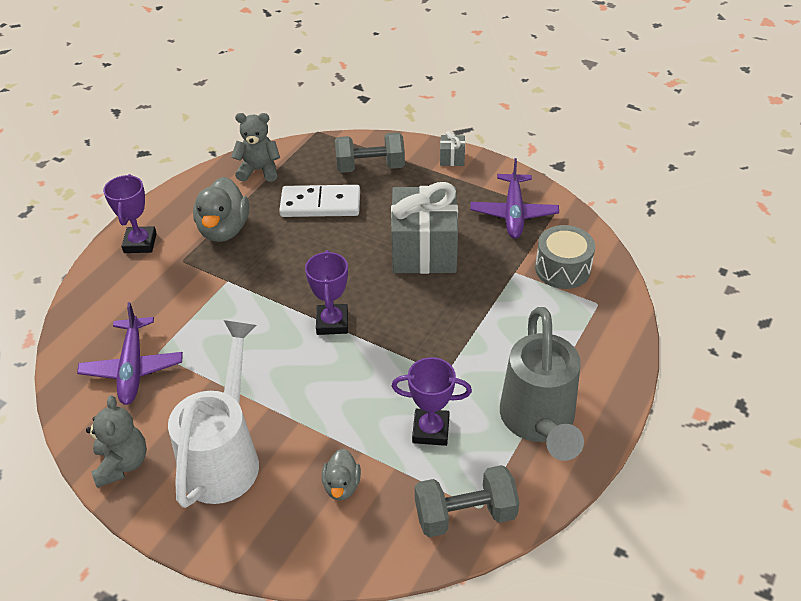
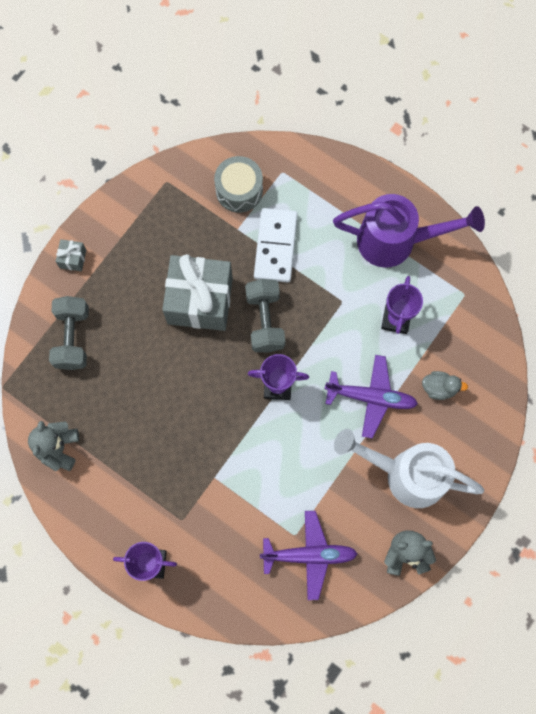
camera: 85 degrees left, 30 degrees up
(224, 229) = (144, 482): grey duck -> none
(320, 204) = (121, 389): white domino -> white domino (275, 246)
(465, 514) = (469, 305): grey dumbbell -> grey dumbbell (265, 321)
(513, 213) = (162, 216): purple plane -> purple plane (370, 397)
(539, 423) = (397, 241): grey watering can -> purple watering can

